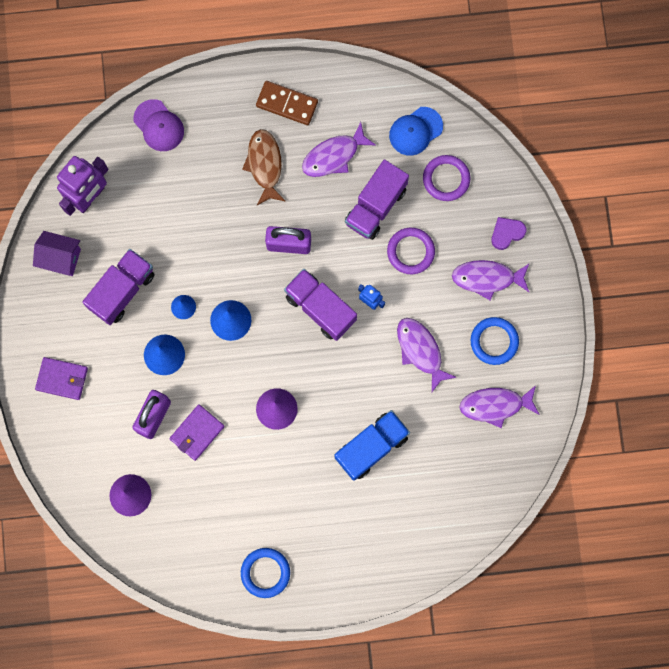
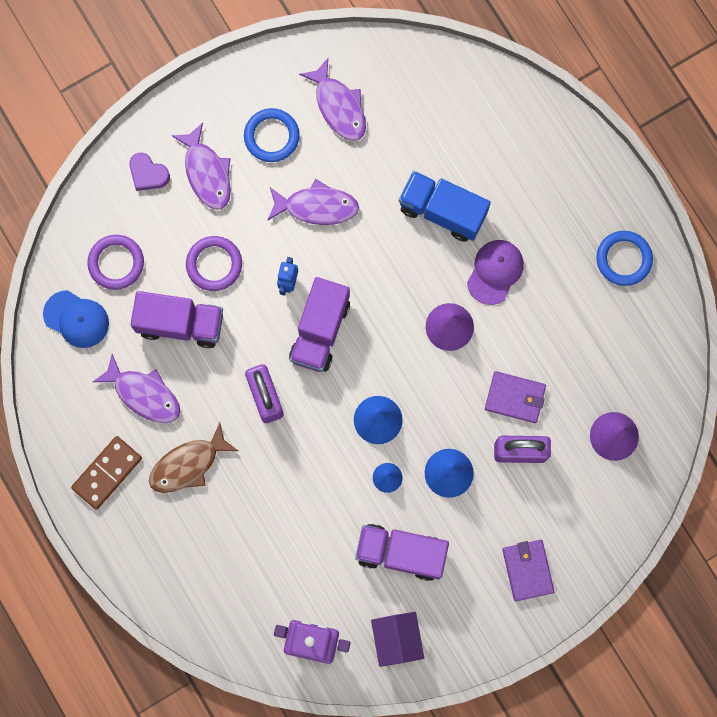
camera: 115 degrees left, 0 degrees up
(159, 126) = (196, 604): purple cap -> purple cap (495, 272)
(287, 104) = (107, 473): brown domino -> brown domino turned 45 degrees clockwise
(420, 350) = (317, 206): purple fish -> purple fish turned 120 degrees counterclockwise

